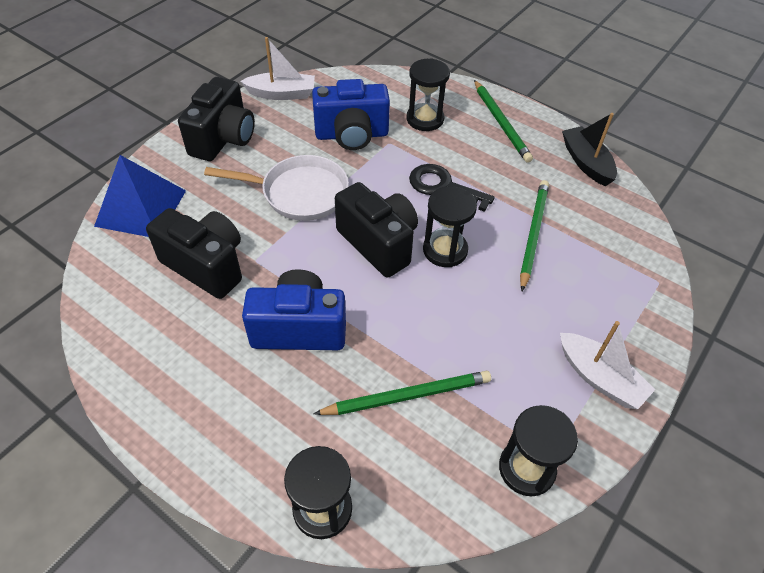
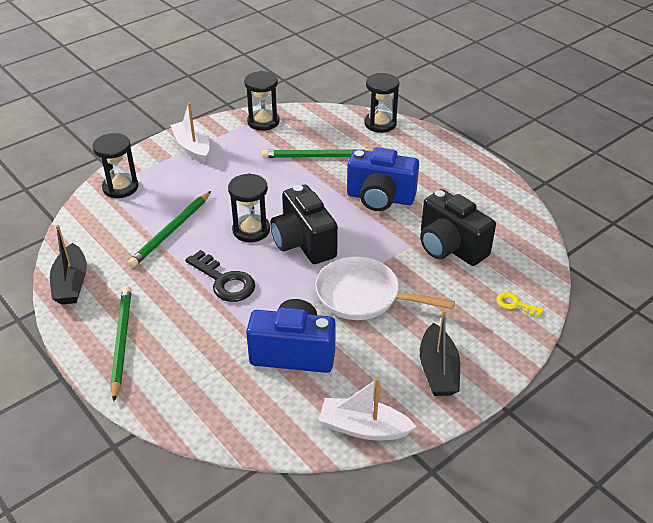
camera: 165 degrees left, 10 degrees down
(141, 208) = (515, 304): blue pyramid -> yellow key
(223, 139) = (438, 370): black camera -> black boat
(425, 119) = (203, 360): black hourglass -> black hourglass (120, 187)

